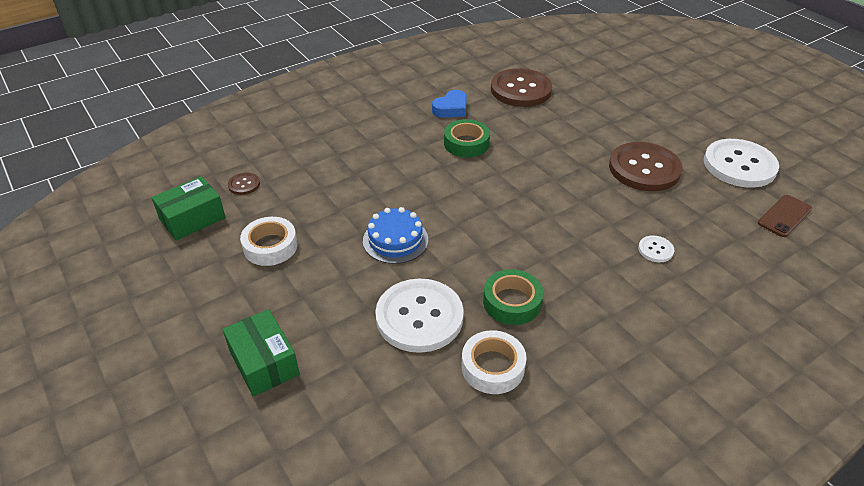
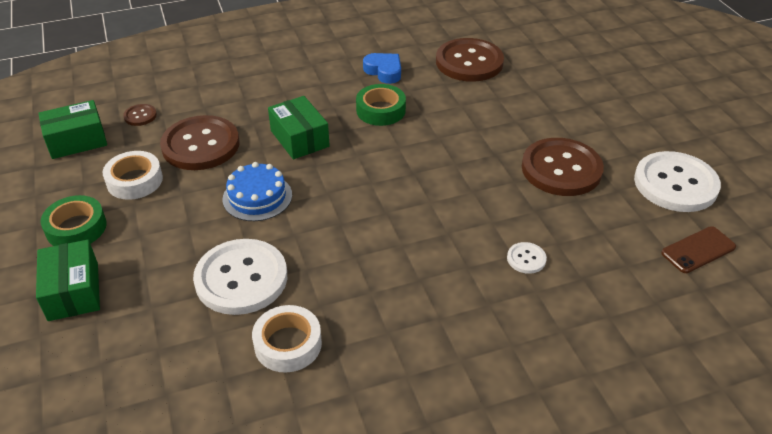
camera: 15 degrees right, 0 degrees up
(317, 202) = (200, 145): none -> brown button
(407, 180) = (299, 138): none -> green box
(451, 109) = (384, 71): blue heart -> blue heart turned 105 degrees counterclockwise
(512, 302) = (342, 283): green tape -> green tape (76, 228)

